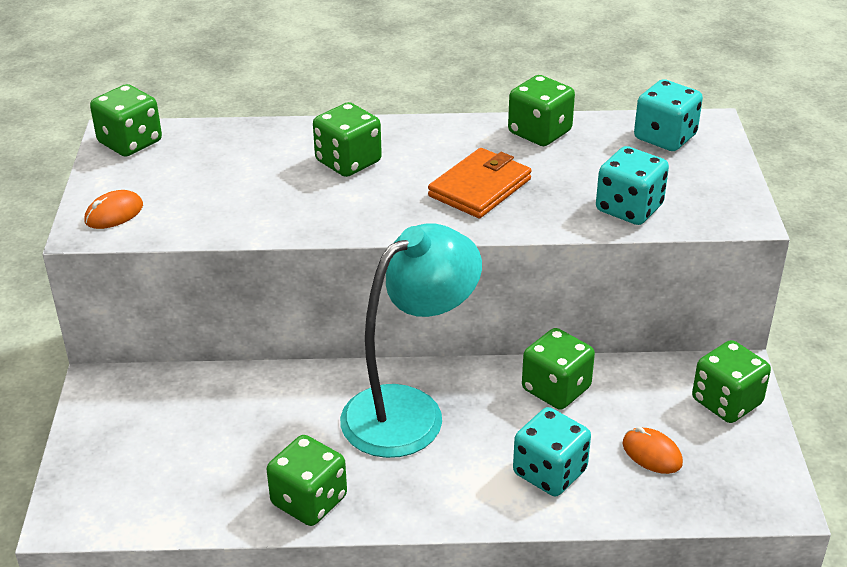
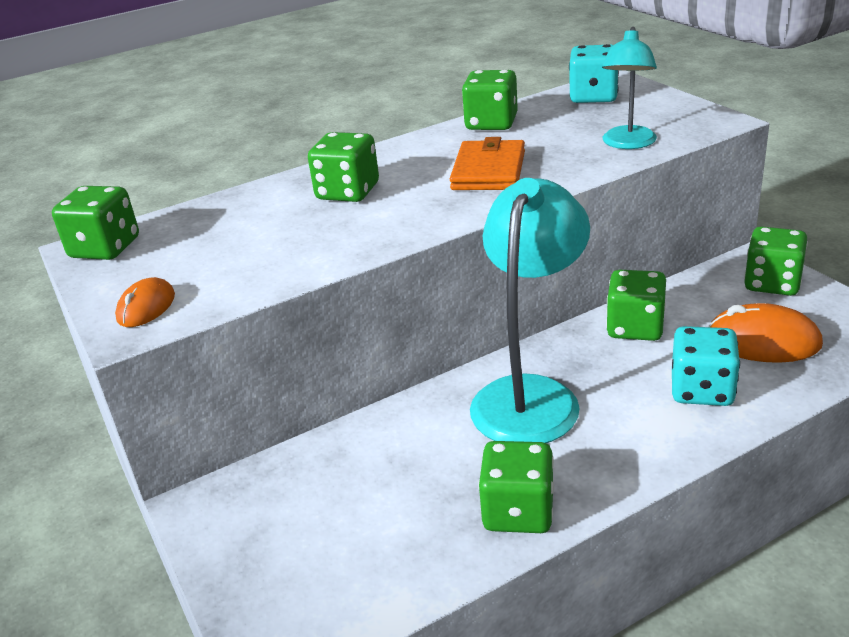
camera: 25 degrees left, 5 degrees down
(629, 208) = (628, 144): turquoise dice -> turquoise lamp
(652, 453) = (763, 341): orange mouse -> orange mouse, size x1.69

